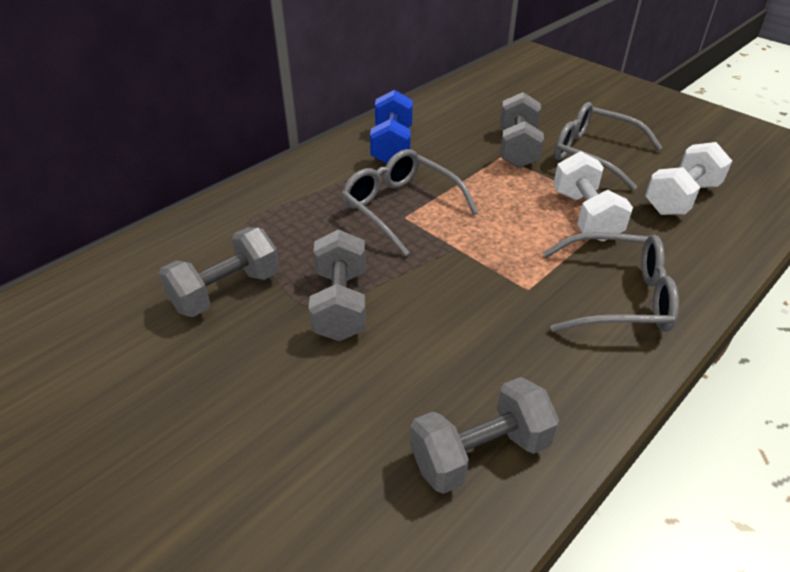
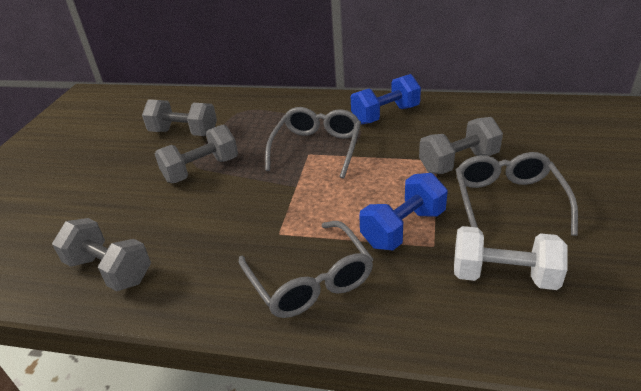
camera: 60 degrees right, 5 degrees down
(585, 216) = (403, 228): white dumbbell -> blue dumbbell

